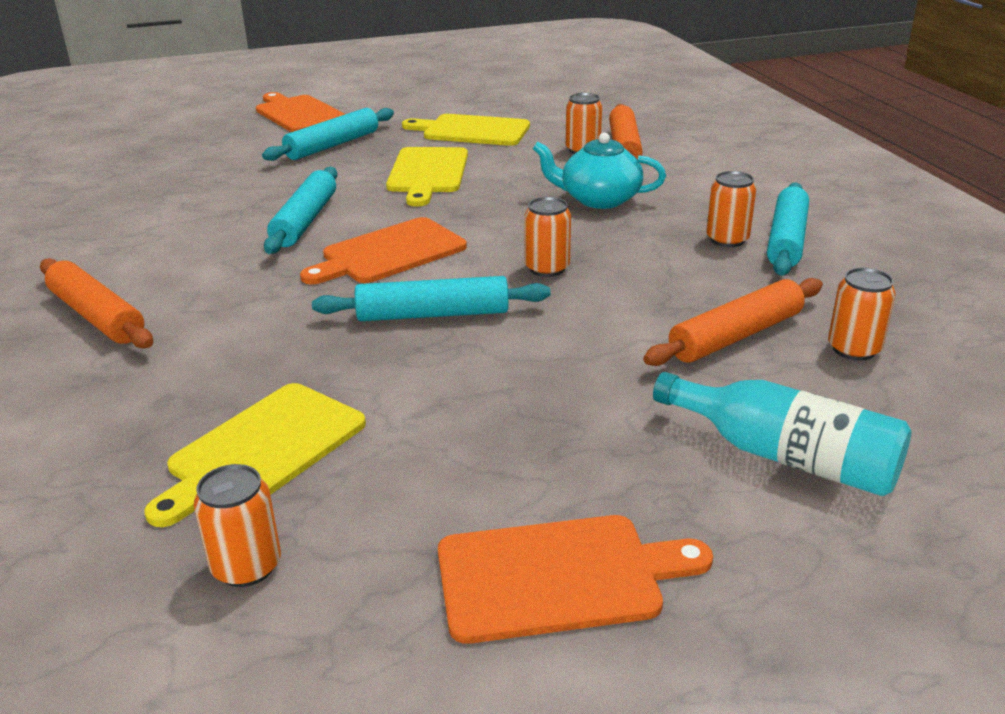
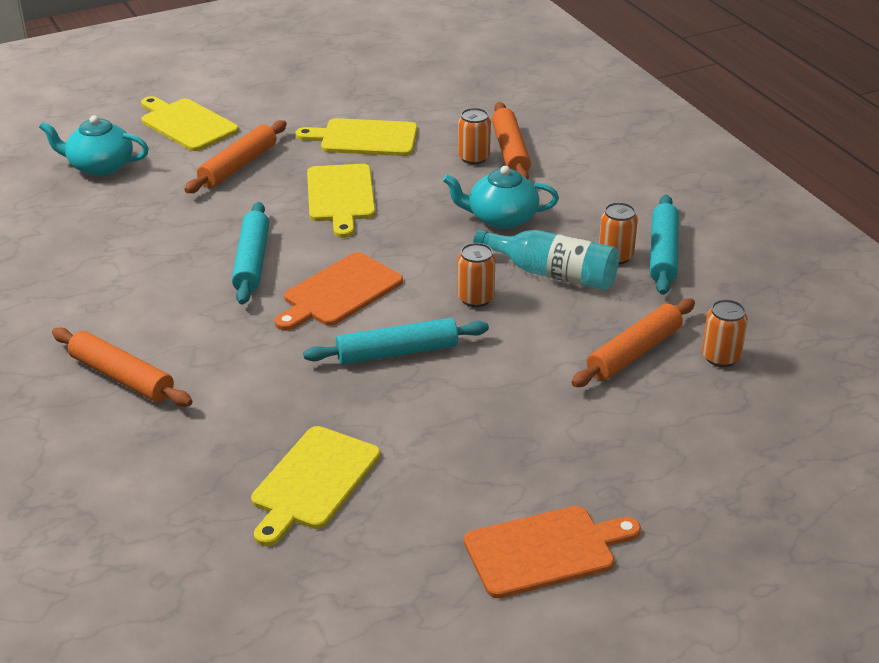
camera: 10 degrees left, 5 degrees up
(195, 139) = (100, 166): none -> turquoise teapot
(246, 566) = (341, 566): orange can -> none
(298, 114) = (186, 124): orange cutting board -> yellow cutting board
(332, 145) = (238, 166): turquoise rolling pin -> orange rolling pin
(785, 456) = (678, 450): turquoise bottle -> turquoise bottle (552, 273)

